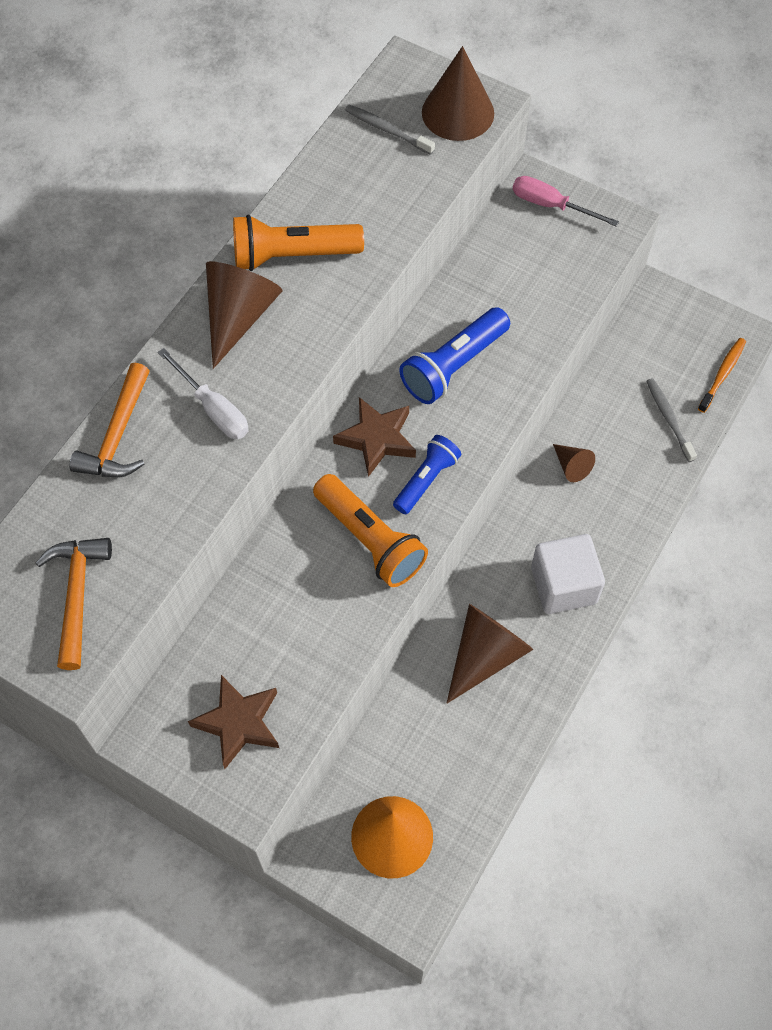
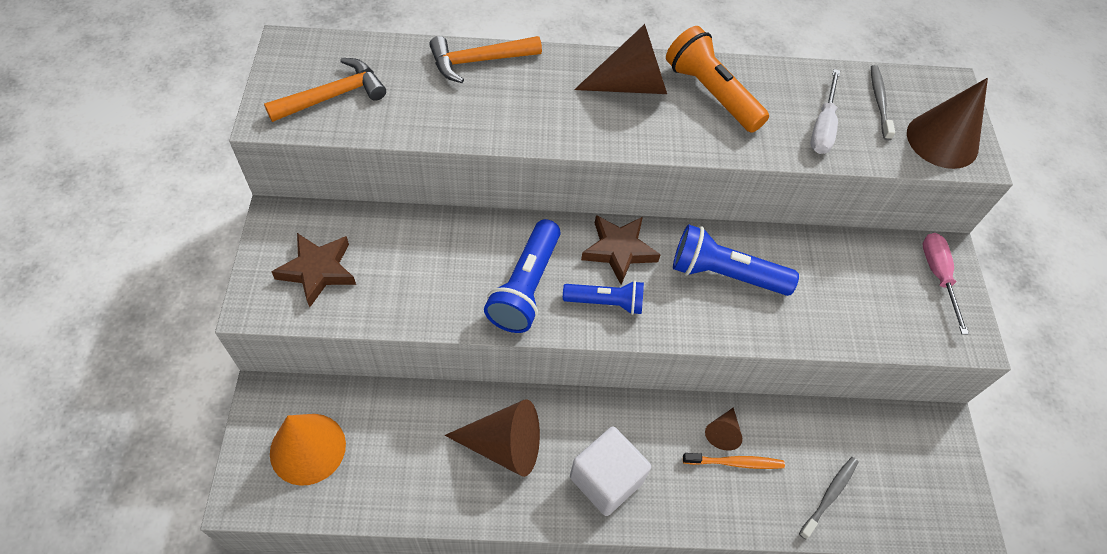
camera: 55 degrees right, 5 degrees down
(213, 409) = (539, 105): white screwdriver -> white screwdriver (823, 127)
(370, 540) = (526, 287): orange flashlight -> blue flashlight
(722, 374) = (912, 524): orange toothbrush -> orange toothbrush (735, 463)

